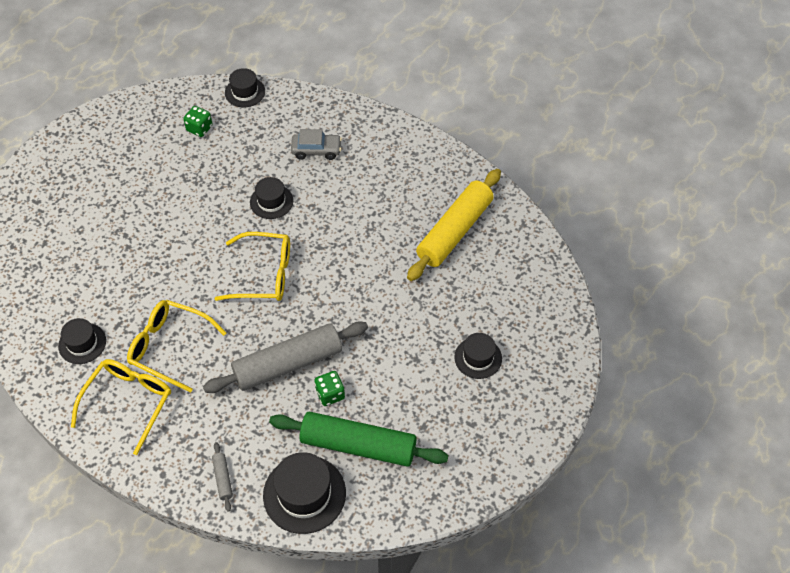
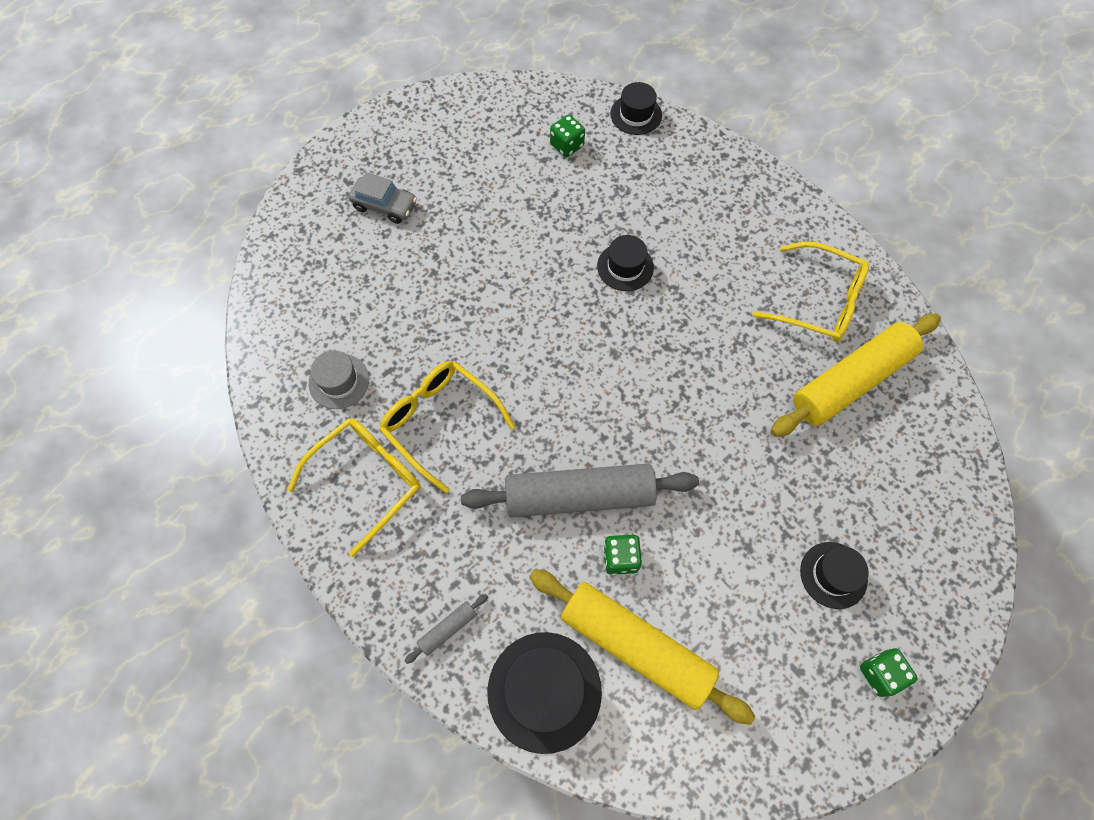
camera: 20 degrees right, 10 degrees up
(82, 343) = (339, 381): black hat -> grey hat
(223, 478) = (448, 629): grey rolling pin -> grey rolling pin turned 45 degrees clockwise
(264, 274) = (586, 362): yellow glasses -> yellow glasses (819, 302)
(316, 150) = (702, 216): grey car -> grey car (385, 205)
(358, 445) = (635, 646): green rolling pin -> yellow rolling pin
(525, 407) = (880, 673): none -> green dice

